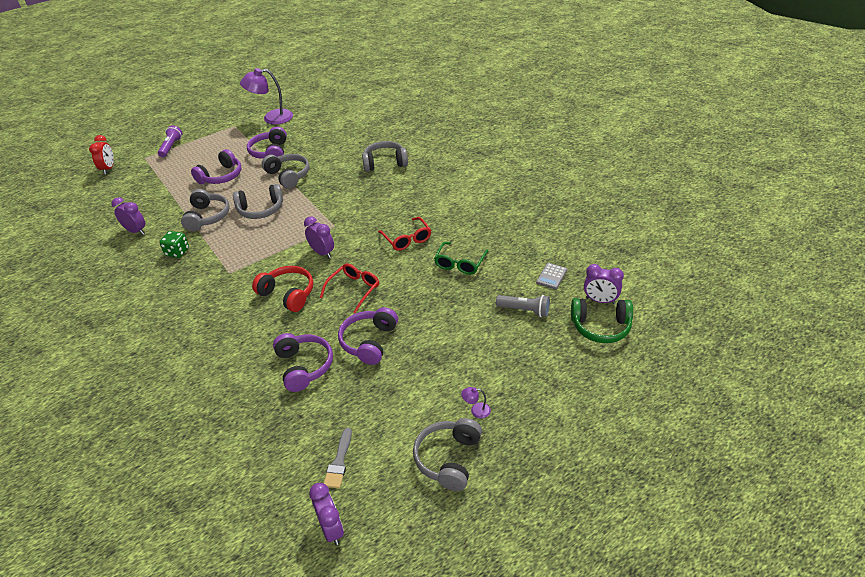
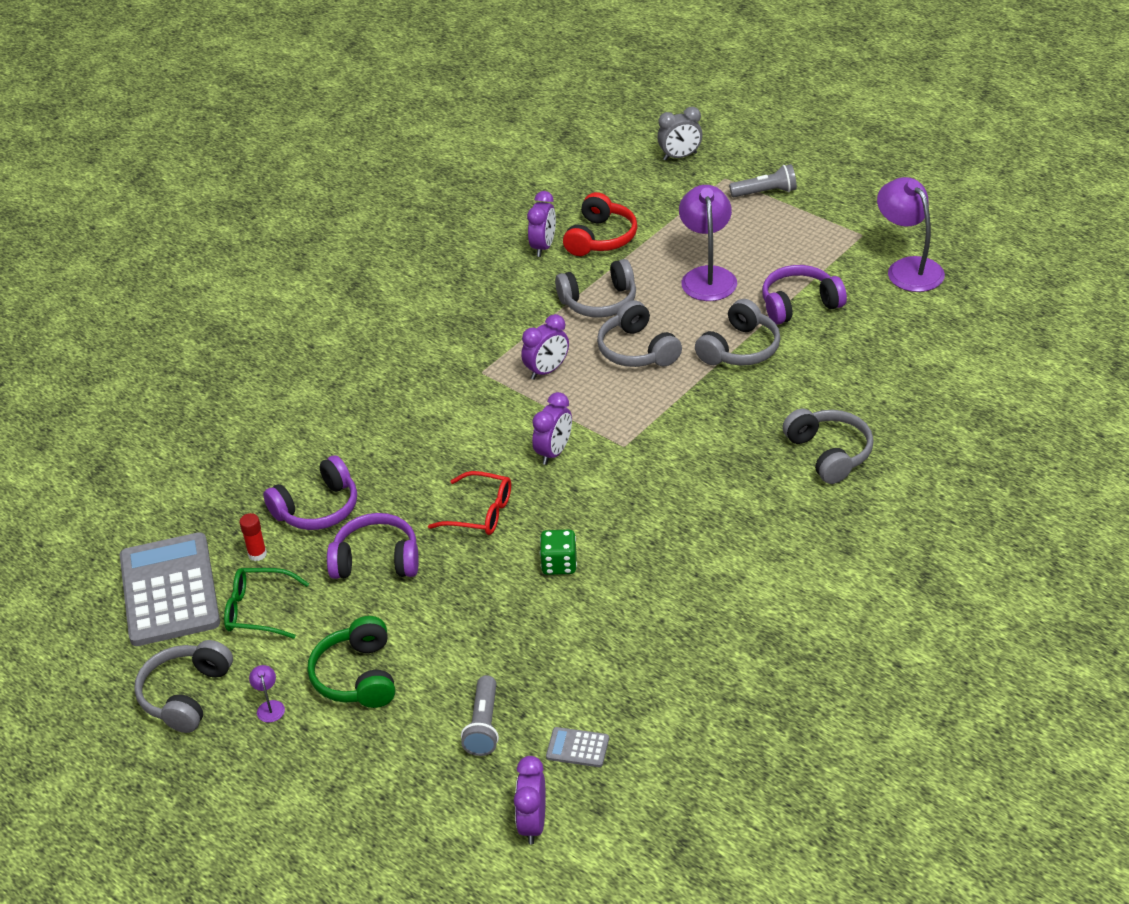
camera: 75 degrees right, 0 degrees up
(108, 169) = (680, 156): red clock -> grey clock
(171, 147) = (765, 192): purple flashlight -> grey flashlight
(177, 252) = (510, 304): green dice -> green dice (559, 564)
(221, 176) = (707, 276): purple headphones -> purple lamp
(288, 294) = (452, 446): red headphones -> red headphones (600, 238)
(330, 404) = (257, 554): none -> red glue stick
(331, 529) = (78, 612): purple clock -> purple clock (547, 371)
(339, 462) = (170, 590): grey brush -> grey calculator
(407, 239) = (618, 540): red glasses -> none
(448, 459) = (186, 695): grey headphones -> grey headphones turned 75 degrees counterclockwise
(460, 263) = (576, 621): green glasses -> green glasses (258, 610)
(600, 327) = (468, 831): green headphones -> green headphones (357, 676)

